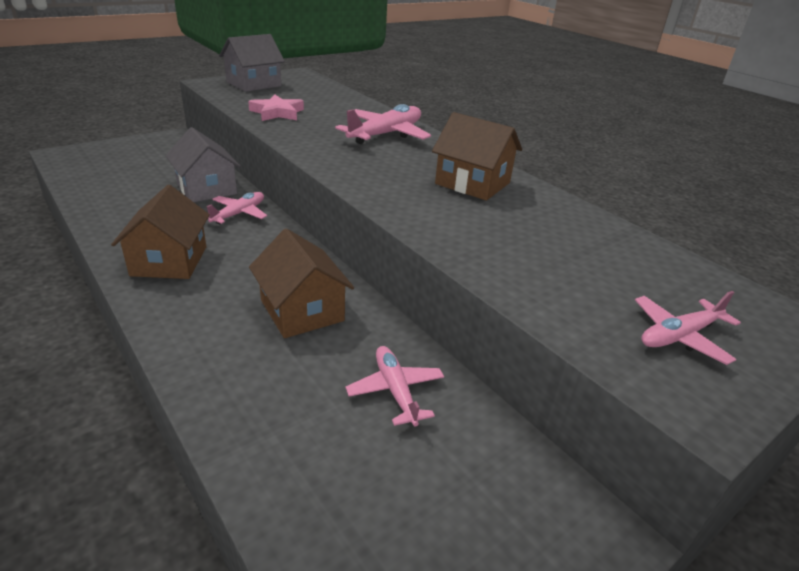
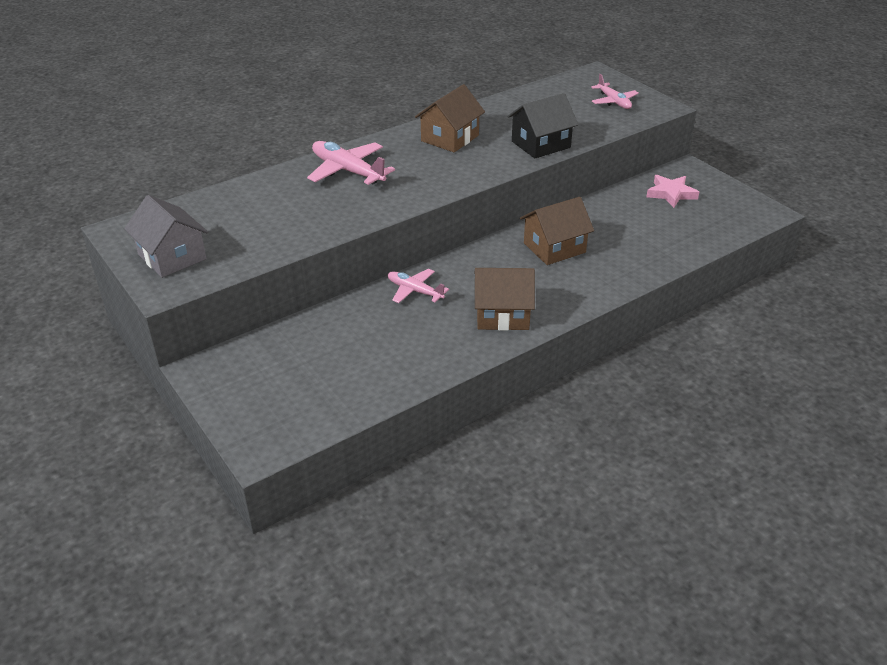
camera: 85 degrees left, 5 degrees up
(206, 189) = (361, 318): grey house -> none
(277, 113) = (288, 231): pink star -> pink star (671, 194)
(395, 391) = (620, 213): pink plane -> none
(471, 243) = (540, 144): none -> black house

